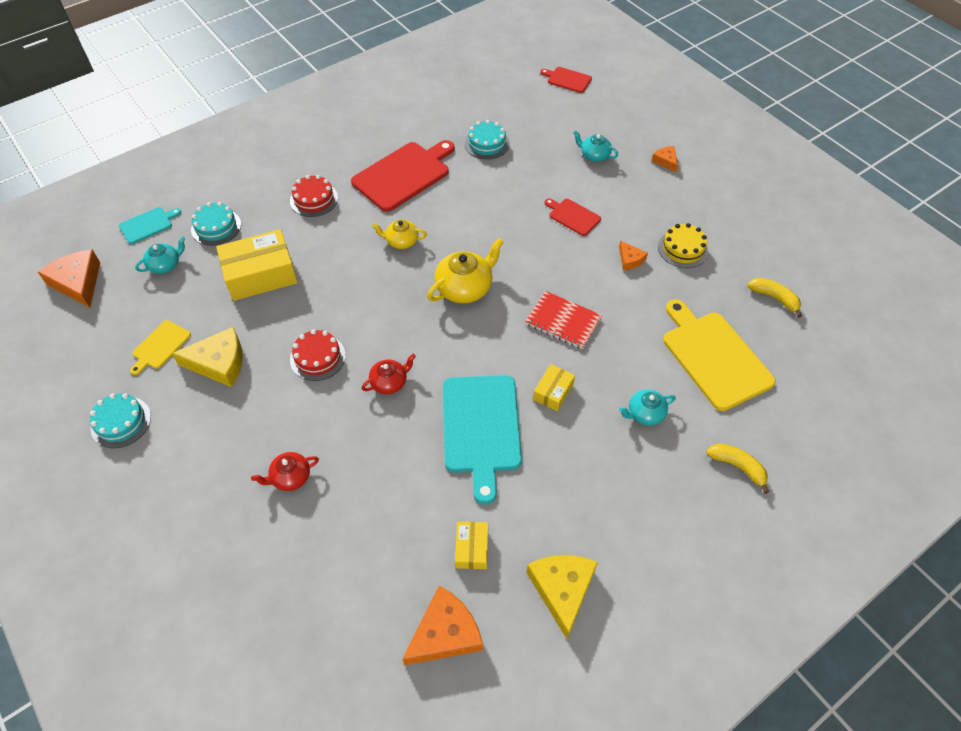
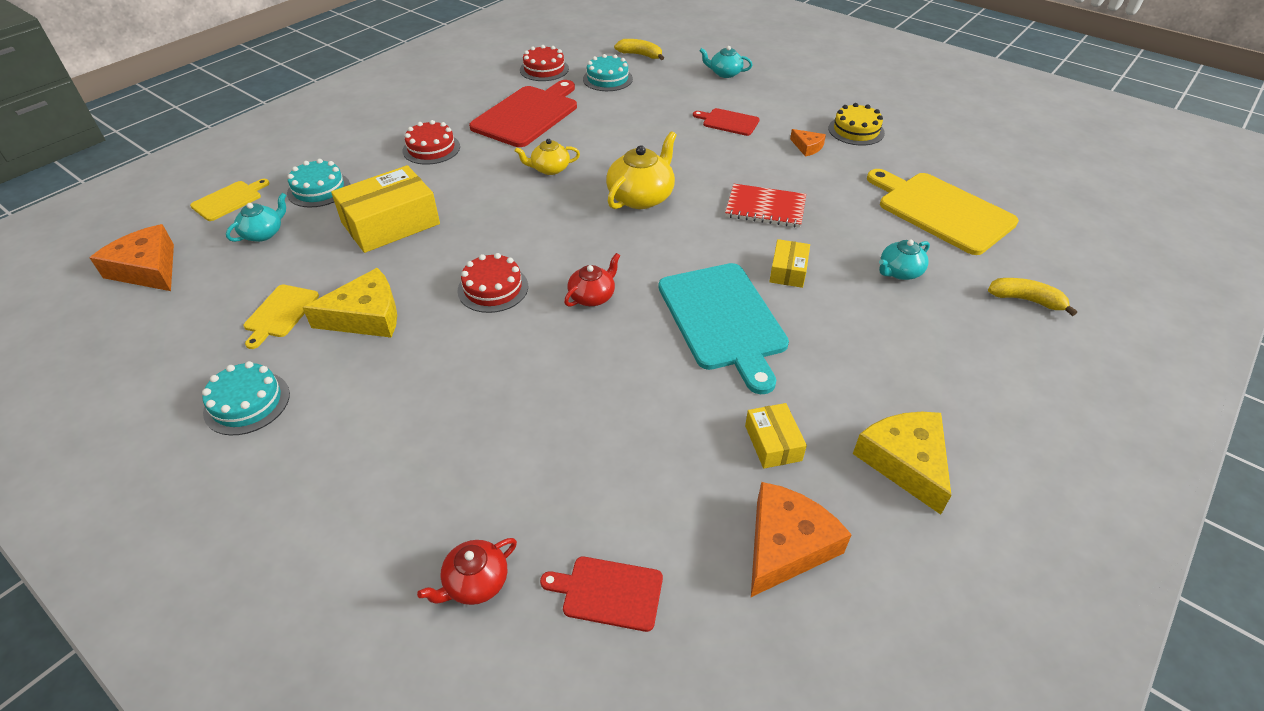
camera: 15 degrees left, 10 degrees down
(148, 225) = (229, 200): turquoise cutting board -> yellow cutting board
(290, 477) = (505, 416): red teapot -> red teapot (475, 582)
(436, 121) = (544, 69): none -> red cake
(567, 79) = (667, 23): red cutting board -> red cutting board (608, 592)
(665, 161) = (799, 68): orange cheese -> none
(774, 298) = (970, 154): yellow banana -> yellow banana (640, 55)

